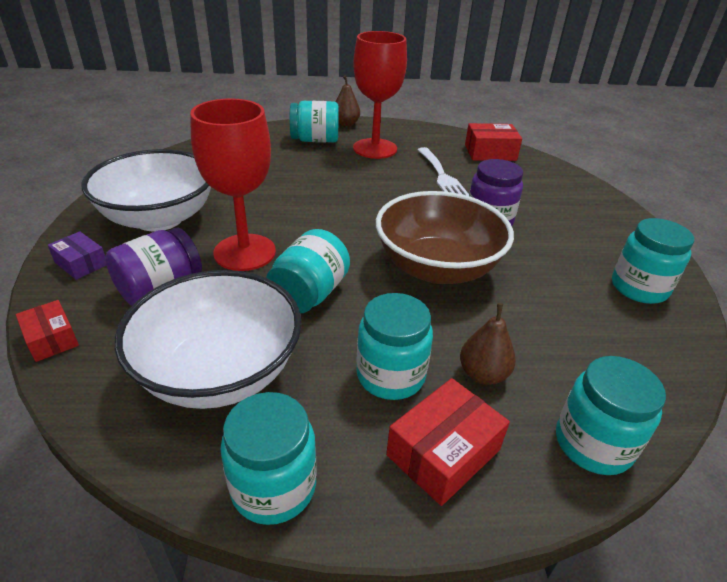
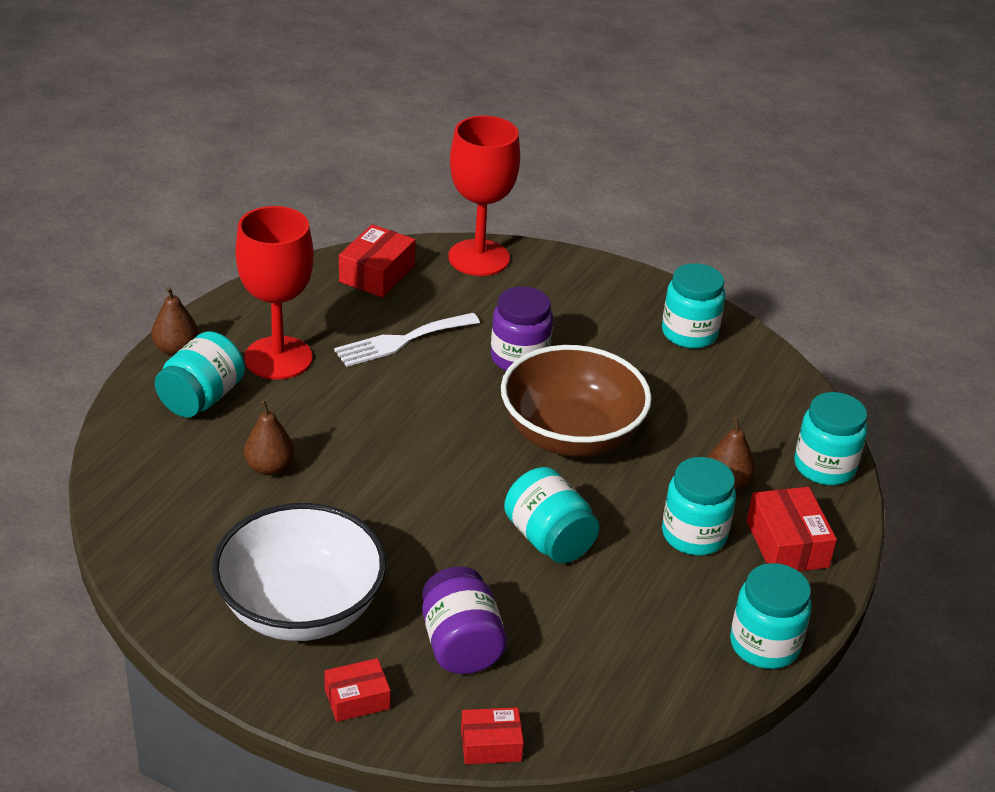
camera: 60 degrees left, 0 degrees up
(81, 263) = (357, 699): purple box -> red box
(220, 372) = (620, 637): white bowl -> none
(245, 252) = (437, 559): red goblet -> red goblet (479, 258)
(279, 173) = (269, 467): none -> brown pear
(442, 177) = (401, 341): white fork -> white fork turned 135 degrees clockwise

